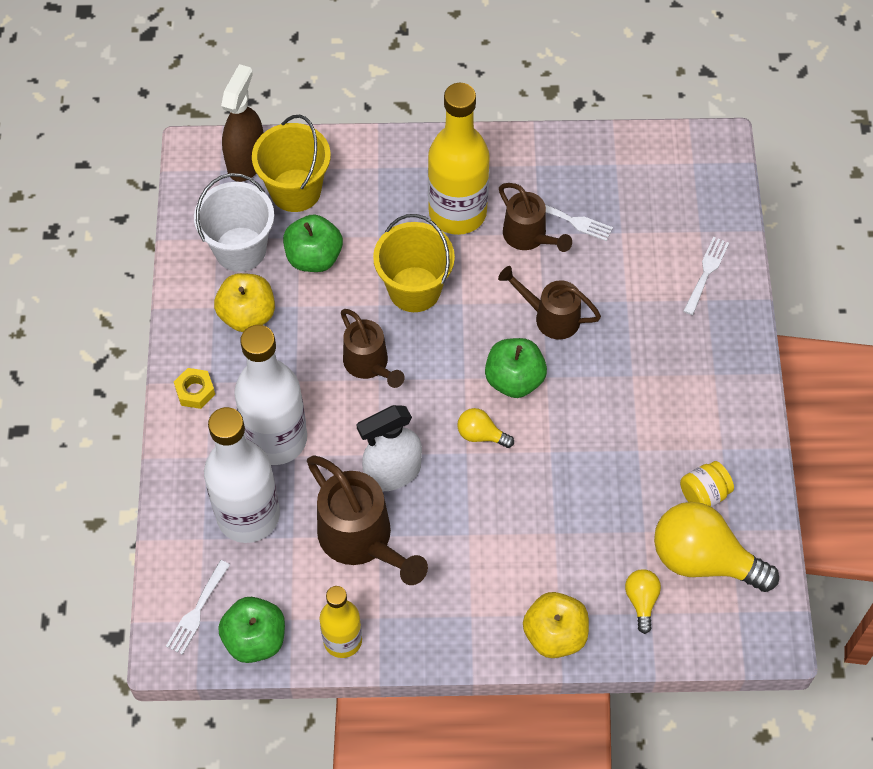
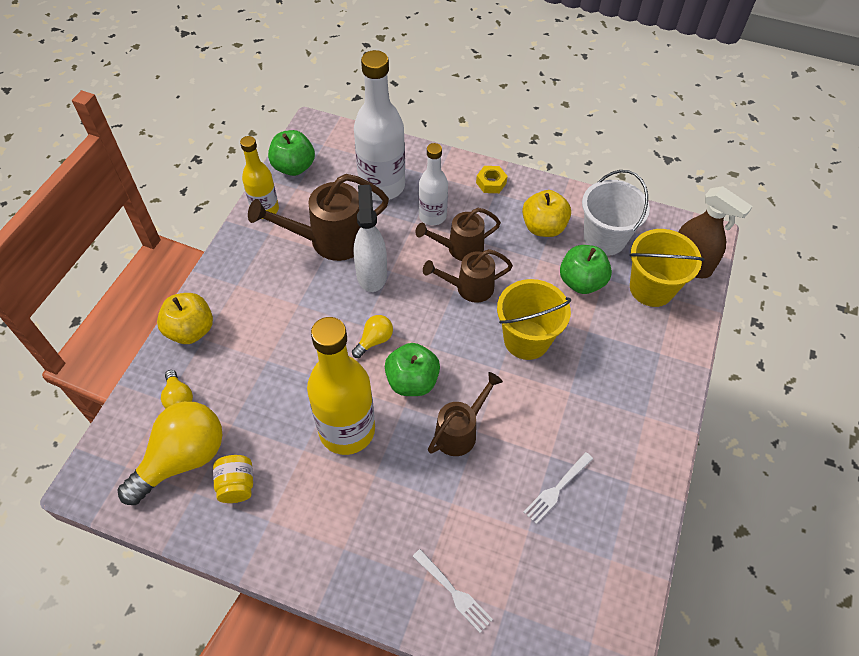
camera: 110 degrees right, 5 degrees down
(197, 610) = (330, 145): white fork -> none
(276, 439) = (432, 216): white bottle -> white bottle, size x0.59
(457, 212) = (594, 397): yellow bottle -> yellow bottle (347, 430)
(529, 237) = (550, 445): brown watering can -> brown watering can (460, 248)
(641, 601) = (179, 398): yellow light bulb -> yellow light bulb turned 45 degrees clockwise

